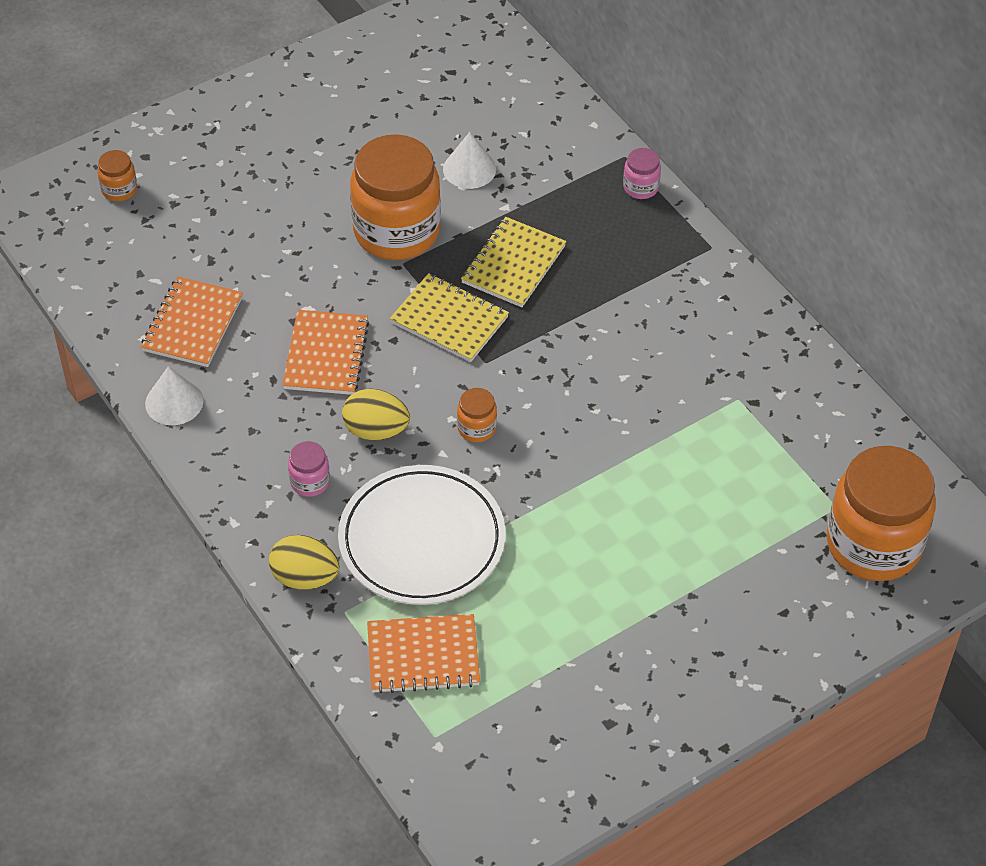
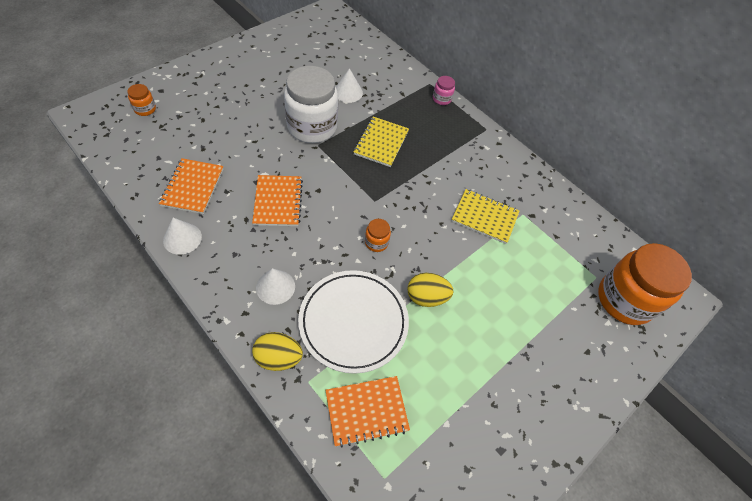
camera: 15 degrees left, 5 degrees up
(310, 482) = (275, 287): pink jar -> white cone
(376, 430) = (314, 248): yellow egg -> yellow egg (426, 297)
(396, 231) = (312, 127): orange jar -> white jar
(449, 320) = (349, 176): yellow notebook -> yellow notebook (484, 217)

